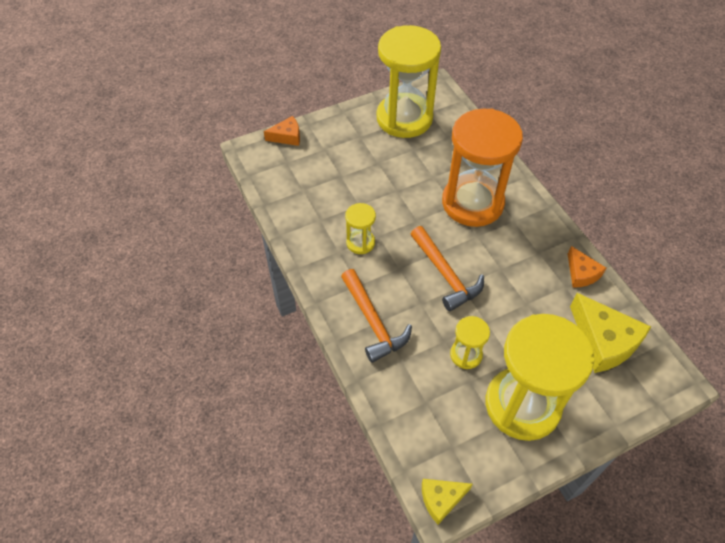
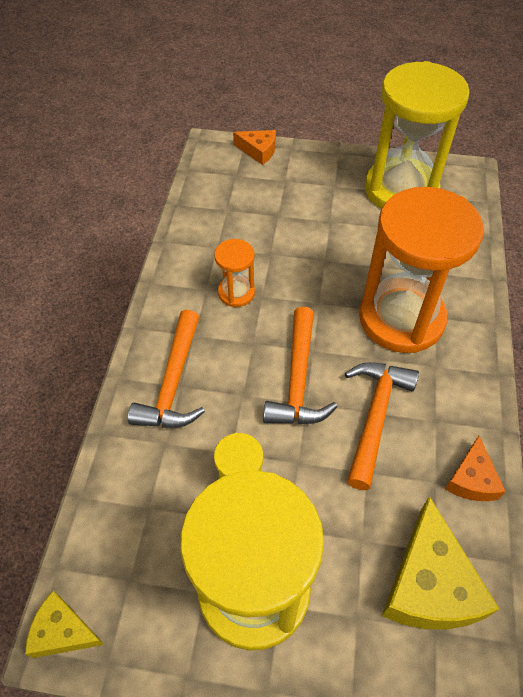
camera: 35 degrees right, 0 degrees up
(360, 242) = (236, 292): yellow hourglass -> orange hourglass
(505, 270) = (375, 416): none -> orange hammer

